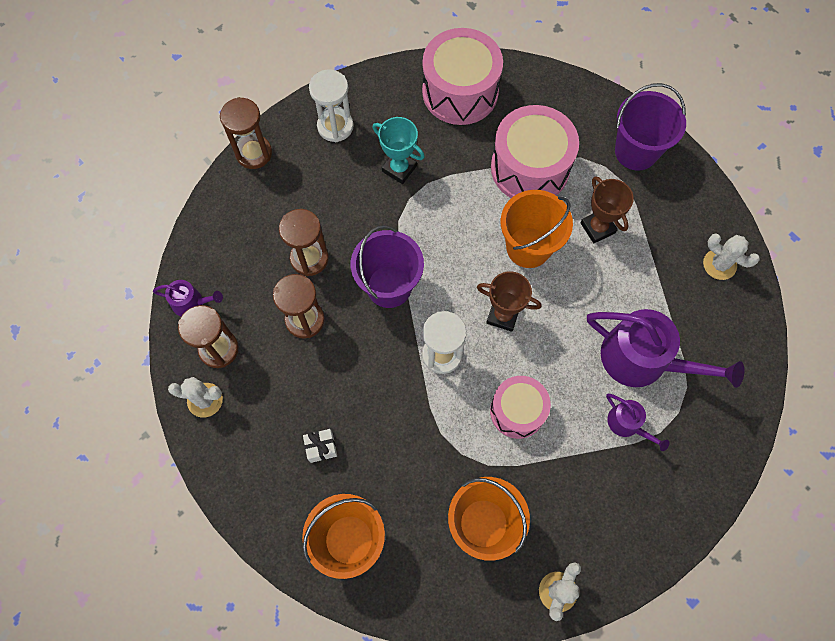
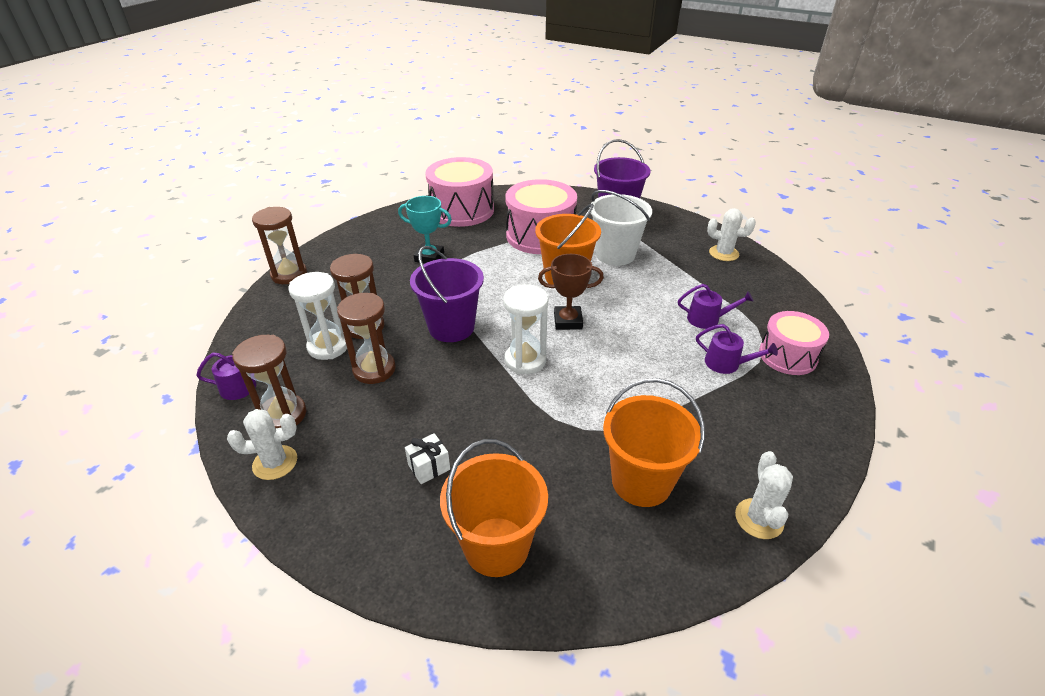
camera: 20 degrees left, 30 degrees down
(335, 126) = (362, 246): white hourglass -> white hourglass (328, 346)
(517, 411) = (620, 381): pink drum -> pink drum (787, 356)
(597, 228) = (615, 254): brown trophy -> white bucket
(642, 359) = (707, 319): purple watering can -> purple watering can, size x0.49

